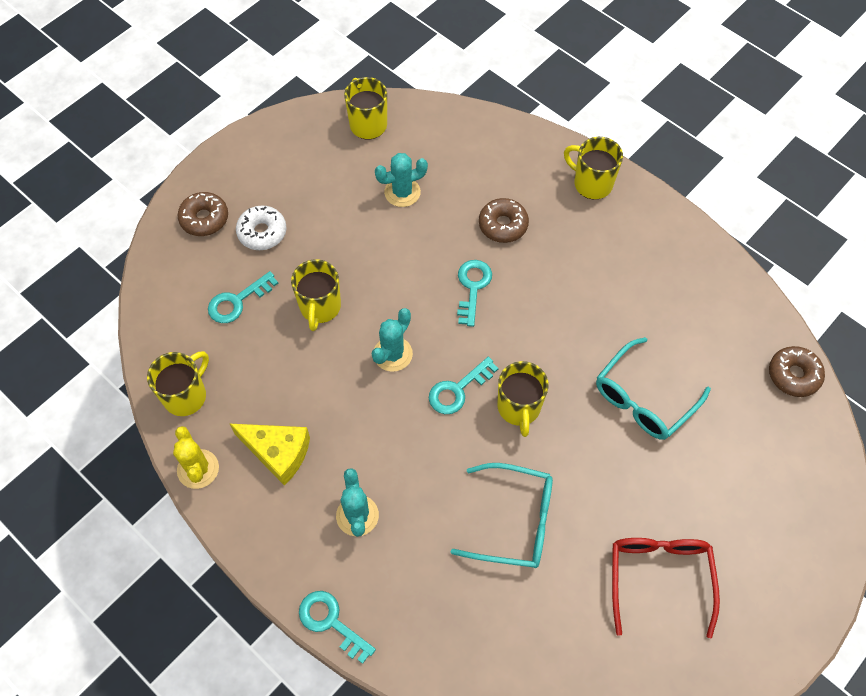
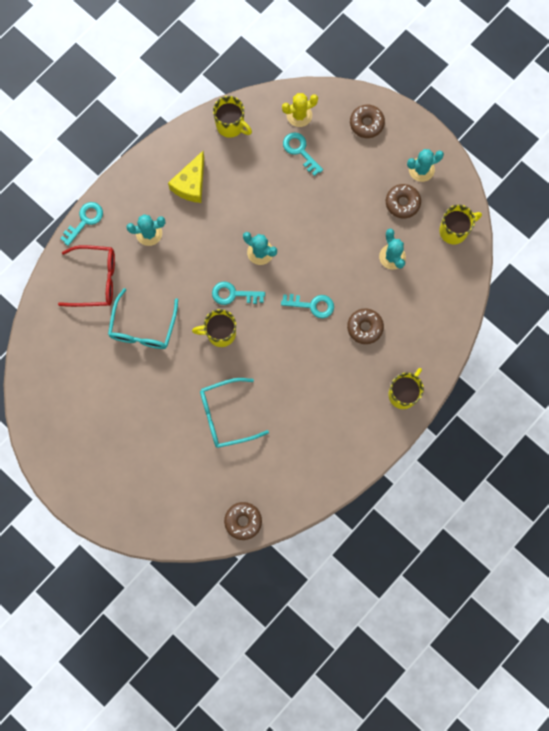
camera: 90 degrees right, 15 degrees up
(198, 469) = (181, 138): yellow cactus -> yellow cactus (299, 115)
(262, 232) = (355, 163): white donut -> none
(279, 157) = (421, 169): none -> turquoise cactus
(320, 307) = (295, 204): yellow mug -> none
(326, 179) = (402, 203): none -> brown donut
(458, 390) = (233, 294): turquoise key -> turquoise key turned 45 degrees counterclockwise
(643, 399) = (226, 416): turquoise glasses -> turquoise glasses turned 60 degrees counterclockwise
(659, 577) = (105, 414): red glasses -> red glasses (96, 280)

